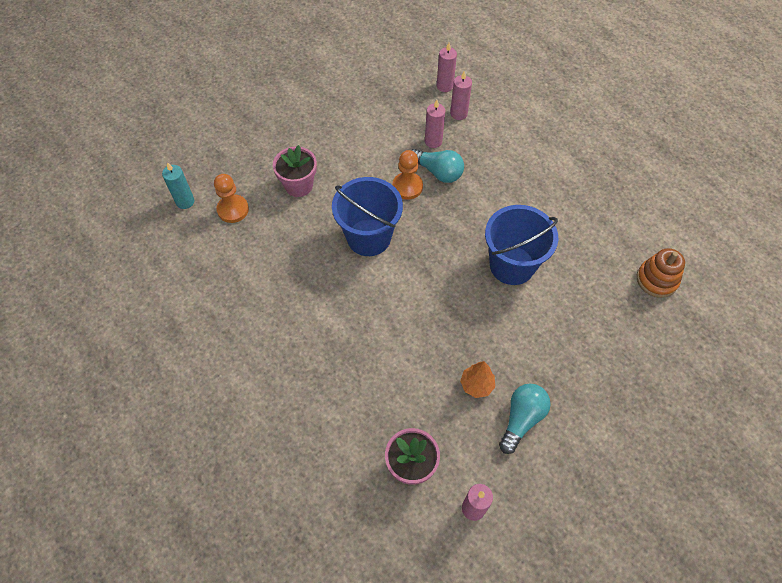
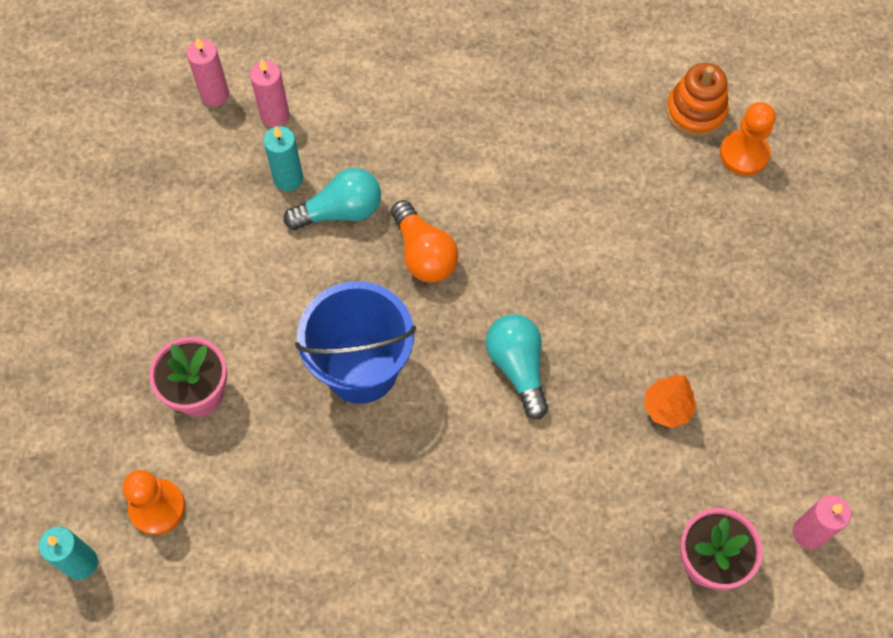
camera: 50 degrees left, 5 degrees up
(407, 187) = (328, 264): orange pawn -> orange pawn (744, 154)
(433, 141) = (288, 178): pink candle -> turquoise candle
(451, 219) = (424, 253): none -> orange light bulb
(512, 265) = (547, 240): blue bucket -> none
(521, 419) = (746, 395): turquoise light bulb -> turquoise light bulb (518, 367)

